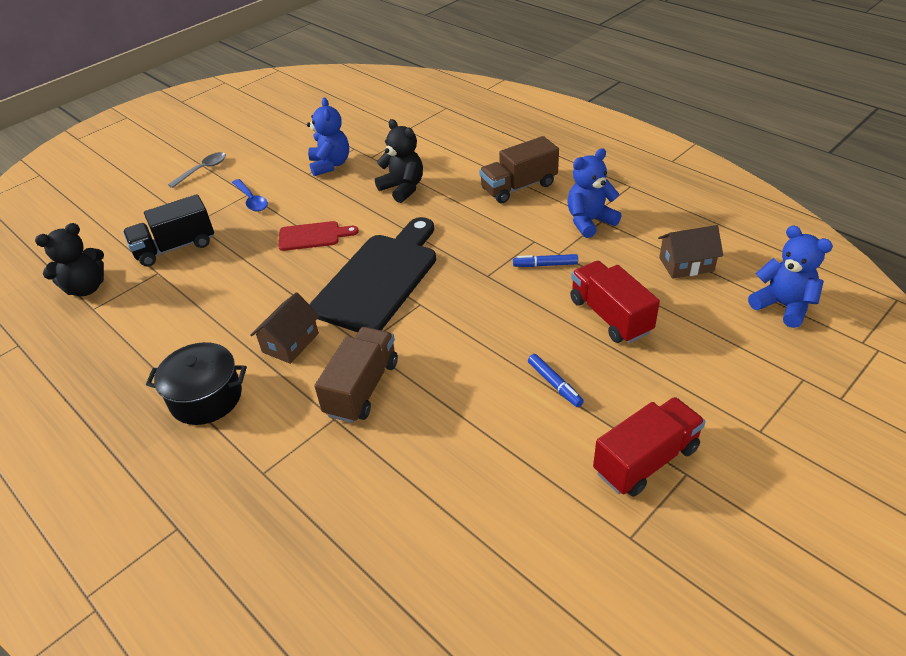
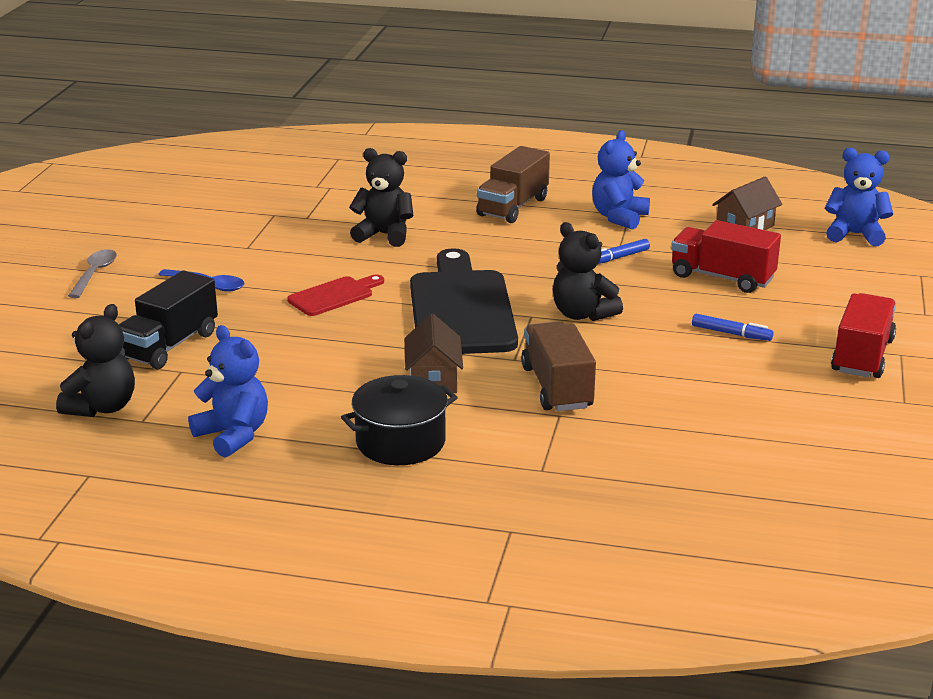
camera: 35 degrees left, 15 degrees down
(330, 165) = (264, 234): blue teddy bear -> blue teddy bear (233, 435)
(458, 316) = (582, 314): none -> black teddy bear

